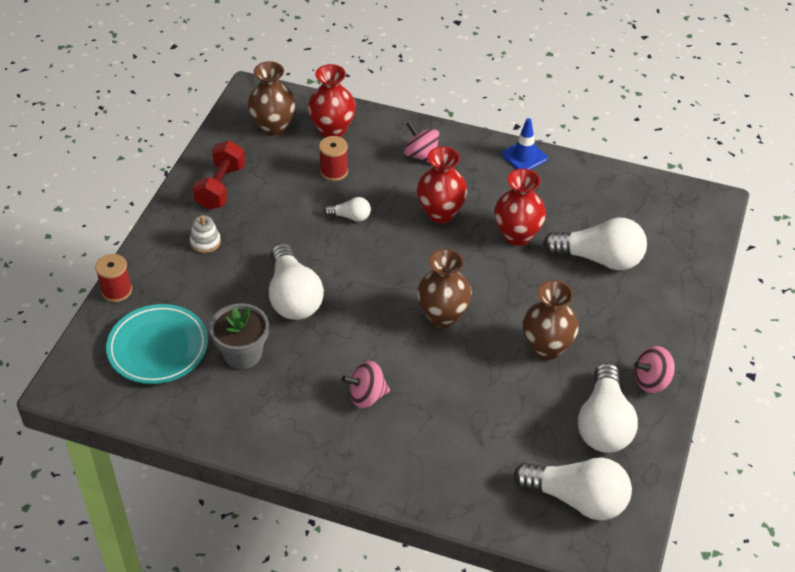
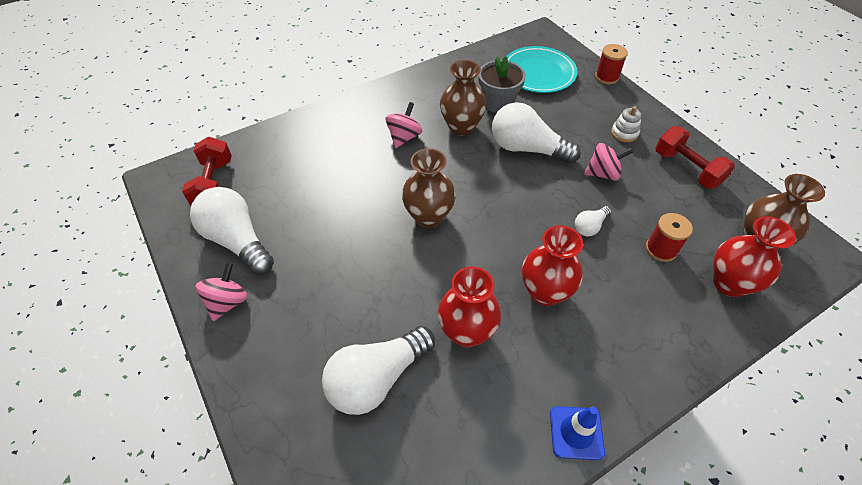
camera: 130 degrees right, 5 degrees up
(421, 155) = (642, 332): pink spinning top -> pink spinning top (603, 173)
(547, 348) = (333, 258): brown vase -> brown vase (461, 127)
(577, 499) = (213, 184): white light bulb -> red dumbbell

